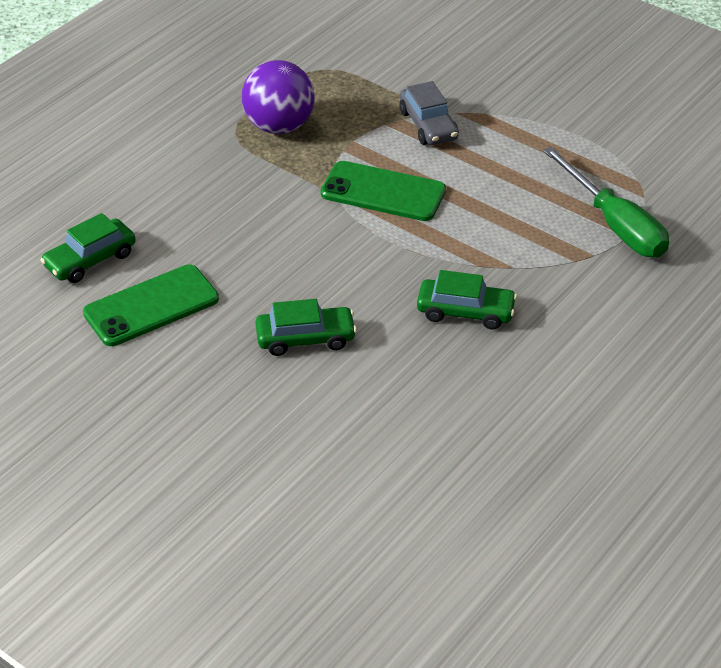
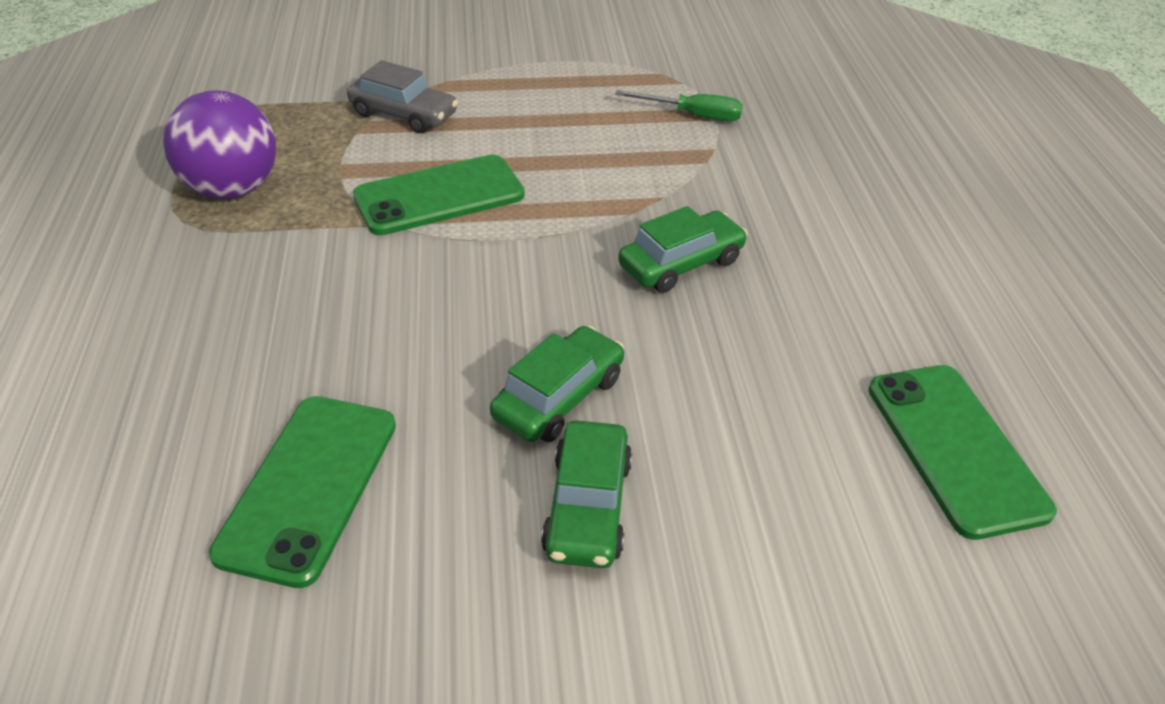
camera: 45 degrees left, 0 degrees up
(90, 260) = (141, 482): green car -> green car (587, 507)
(469, 493) = (955, 448): none -> green phone
(614, 224) = (692, 115): green screwdriver -> green screwdriver, size x0.58

